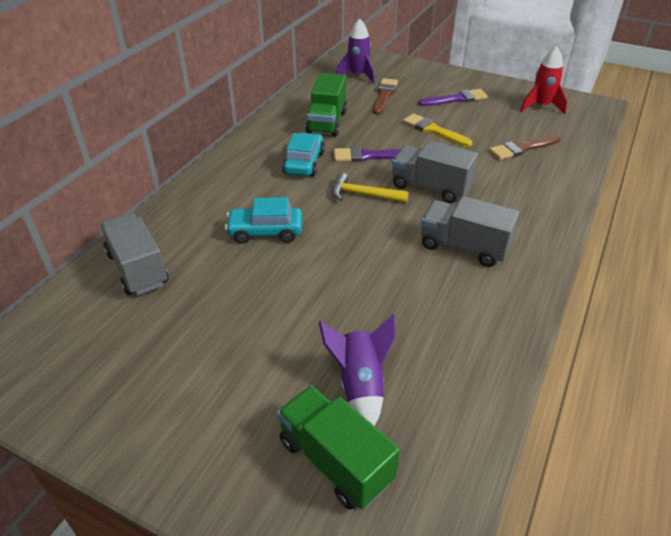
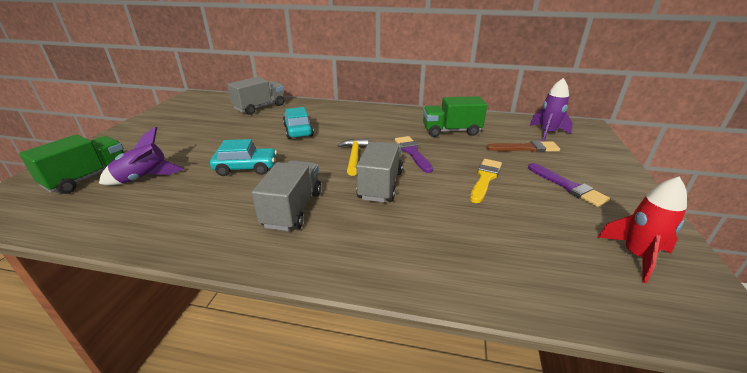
camera: 75 degrees right, 10 degrees down
(304, 163) = (386, 131): turquoise car -> turquoise car (246, 168)
(522, 148) = (499, 240): brown brush -> none

